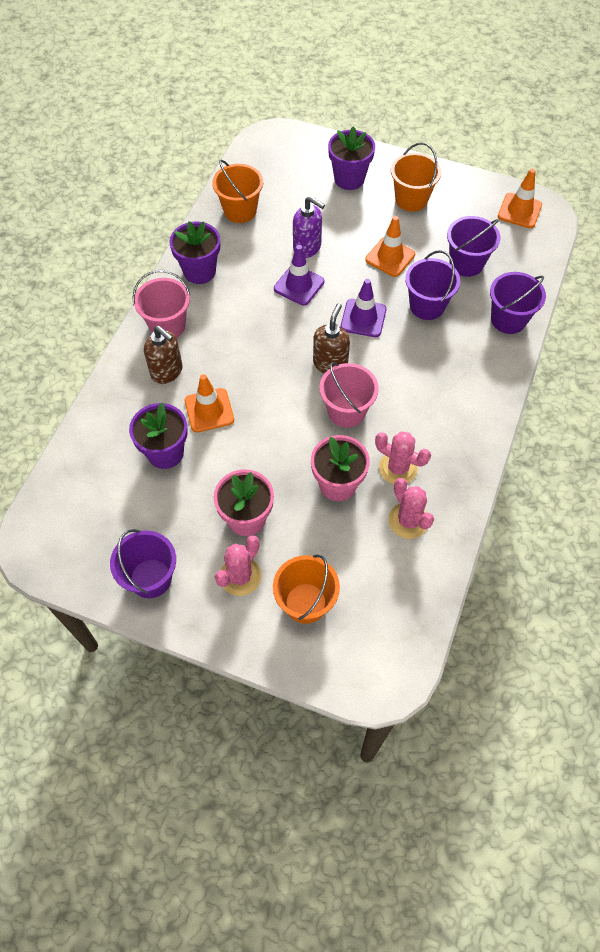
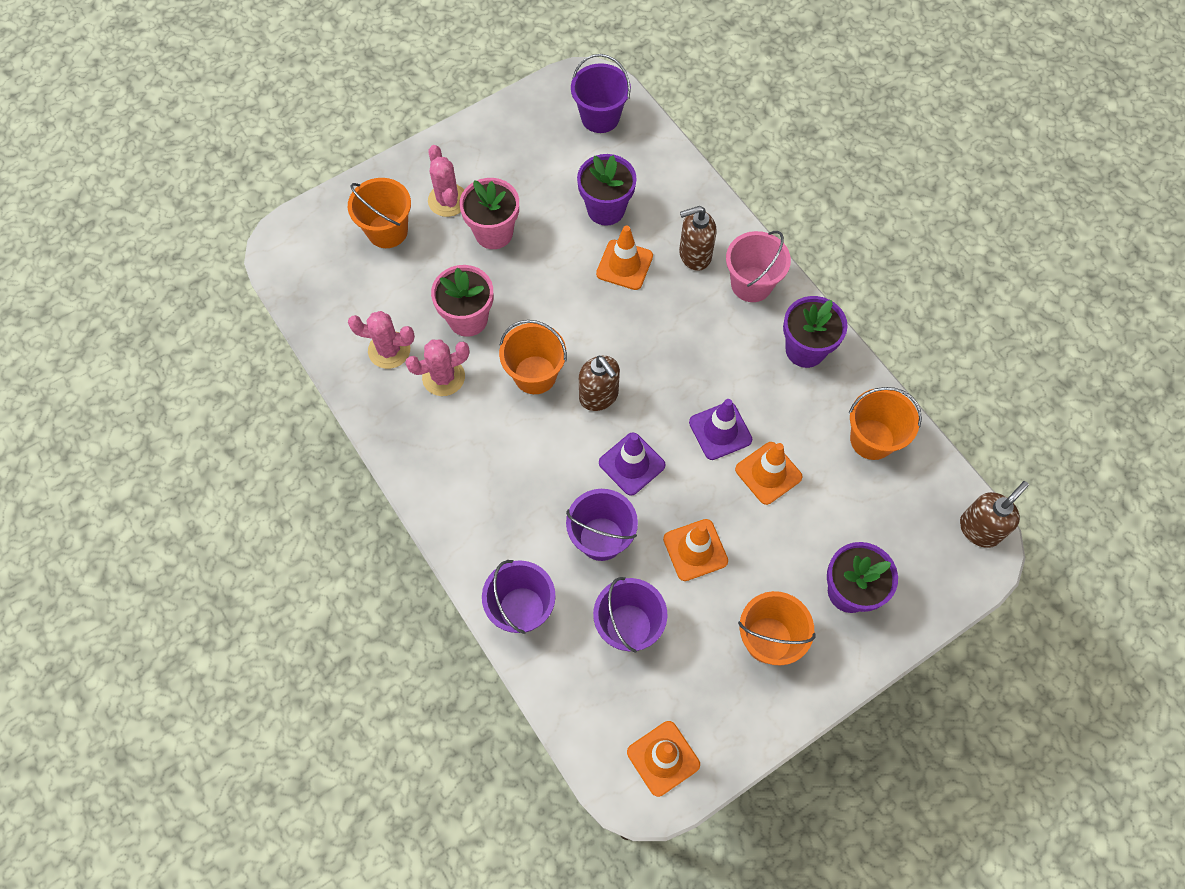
camera: 125 degrees right, 5 degrees up
(151, 578) = (497, 142): purple bucket -> purple bucket (600, 117)
(259, 142) = (979, 529): none -> brown soap dispenser
(307, 247) = (768, 473): purple soap dispenser -> orange traffic cone
(346, 411) = (535, 375): pink bucket -> orange bucket

